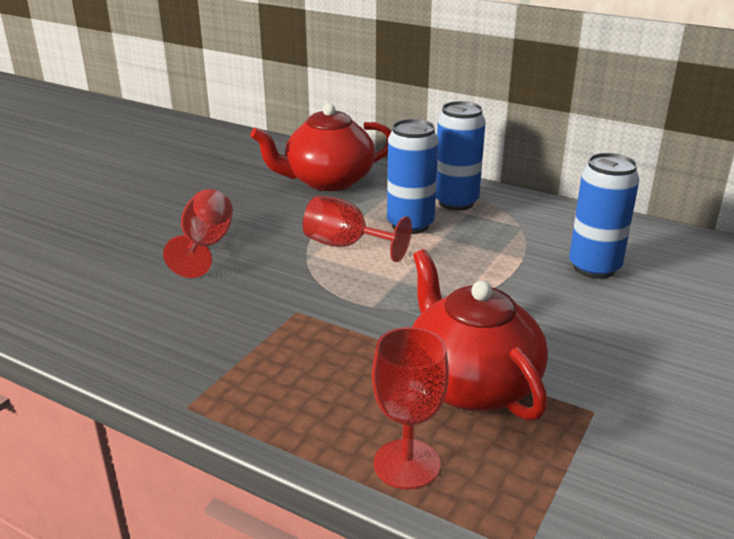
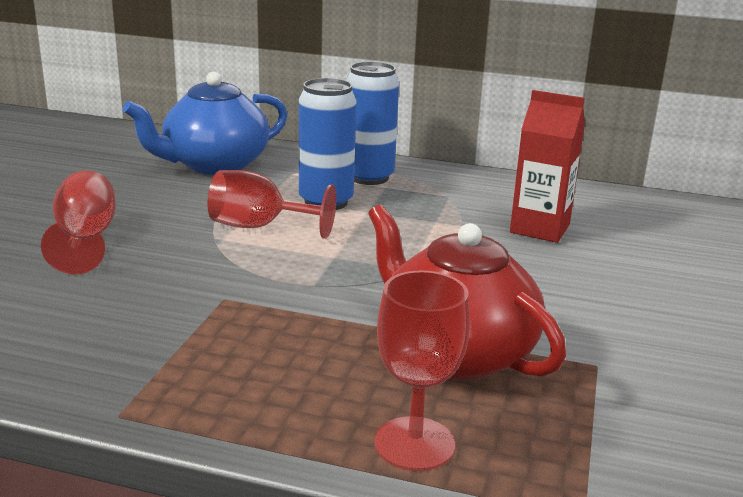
camera: 15 degrees left, 5 degrees down
(328, 181) = (214, 165): red teapot -> blue teapot
(594, 267) = (539, 228): blue can -> red carton

